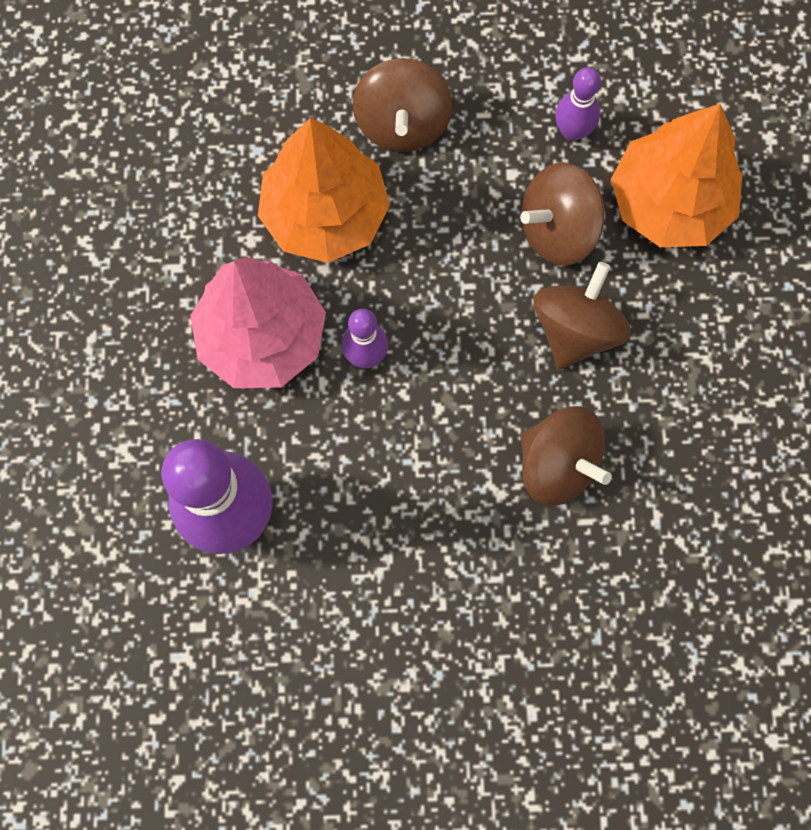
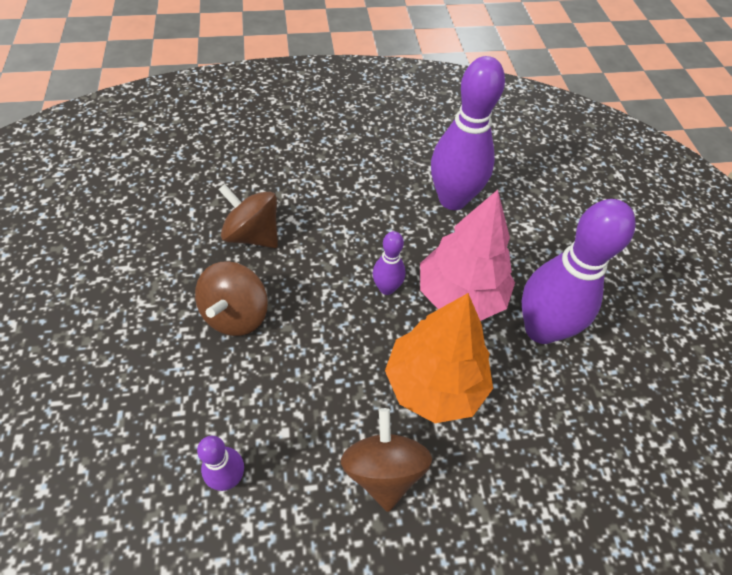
camera: 170 degrees right, 20 degrees down
(165, 276) = (541, 329): none -> purple bowling pin
(558, 230) = (246, 387): brown spinning top -> none
(669, 202) = (148, 418): orange tree -> none

